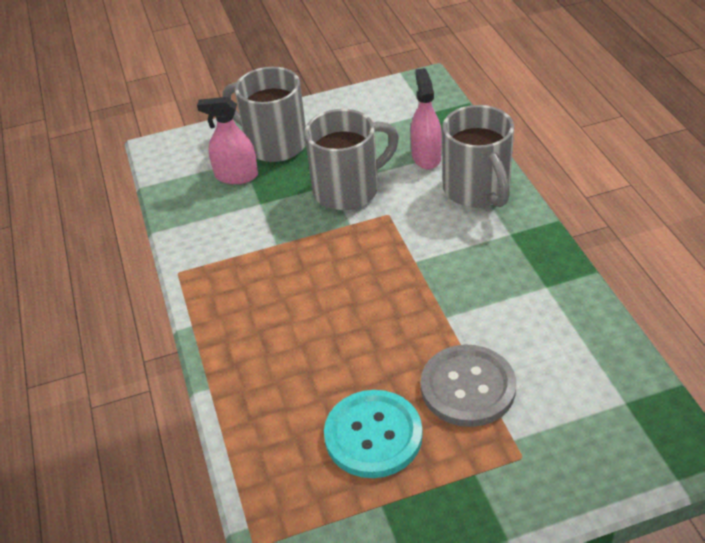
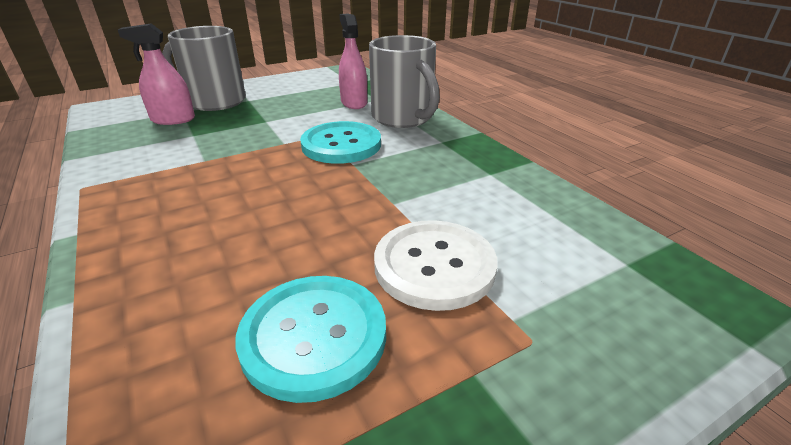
camera: 15 degrees left, 10 degrees down
(348, 189) = (283, 123): grey mug -> none
(406, 231) = (341, 145): none -> turquoise button
(468, 387) = (434, 266): grey button -> white button

